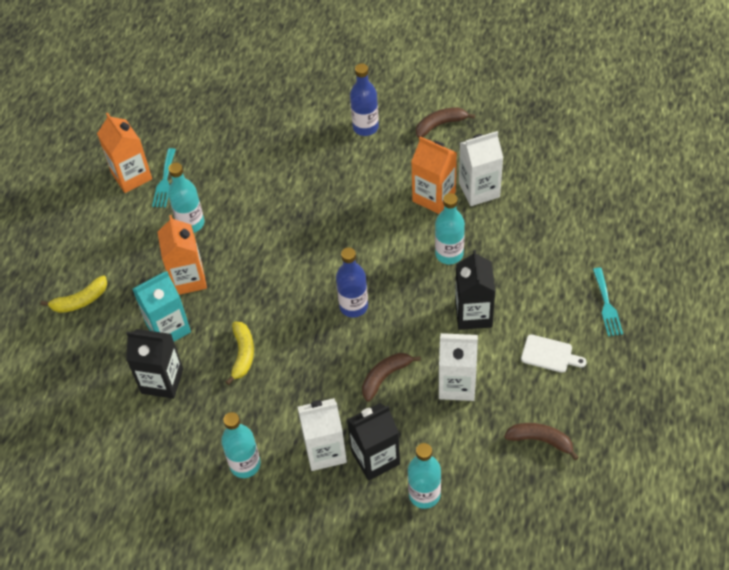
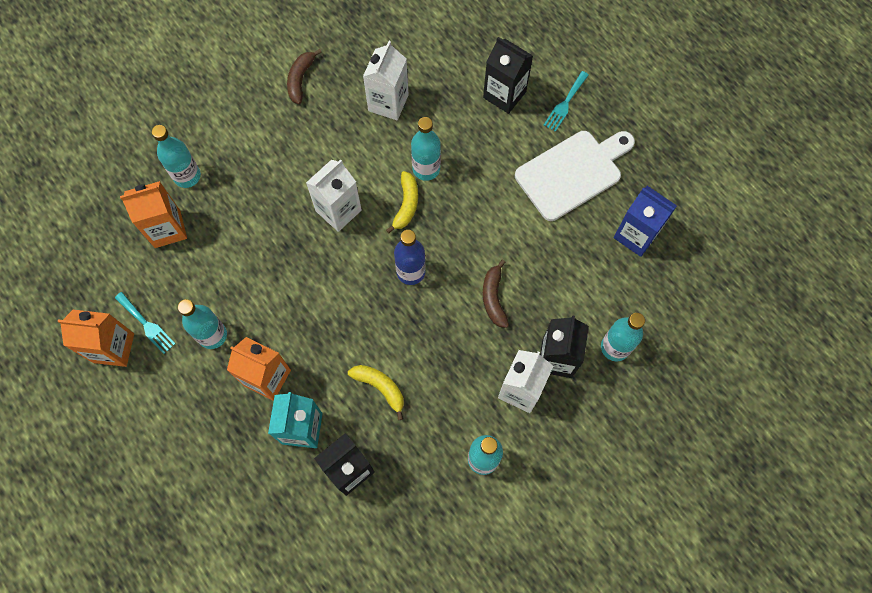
camera: 55 degrees left, 15 degrees up
(80, 300) = (206, 482): yellow banana -> yellow banana (406, 205)
(296, 119) = (187, 176): none -> turquoise bottle
(365, 127) = (248, 132): blue bottle -> none
(434, 197) = (364, 138): orange carton -> orange carton (167, 229)
(457, 384) = (543, 253): white carton -> white carton (338, 210)
(473, 314) = (494, 195): black carton -> black carton (504, 94)
(540, 440) = (636, 235): brown banana -> blue carton
(549, 354) = (572, 173): white cutting board -> white cutting board, size x2.13
(607, 305) = (565, 103): turquoise fork -> turquoise fork turned 90 degrees clockwise

